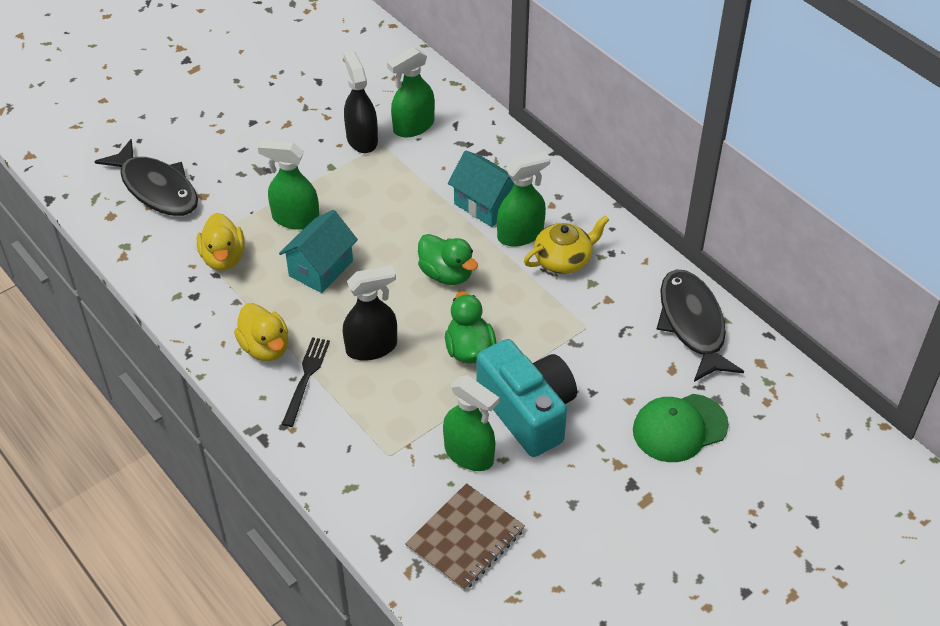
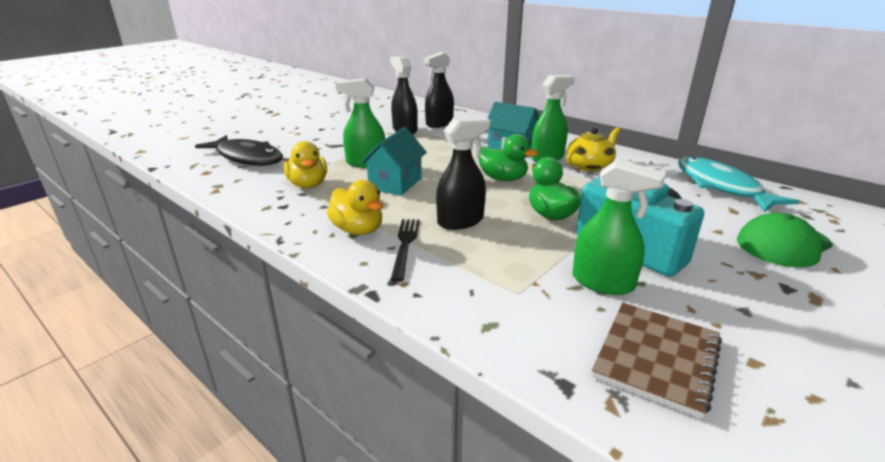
camera: 10 degrees left, 20 degrees down
(413, 126) = (439, 124): green spray bottle -> black spray bottle
(692, 324) = (721, 187): black fish -> turquoise fish

